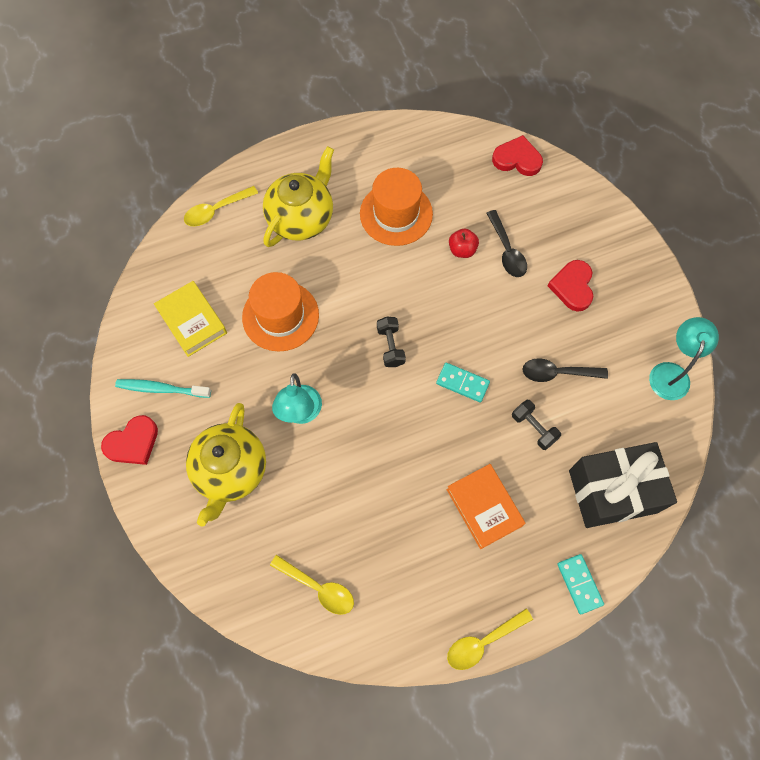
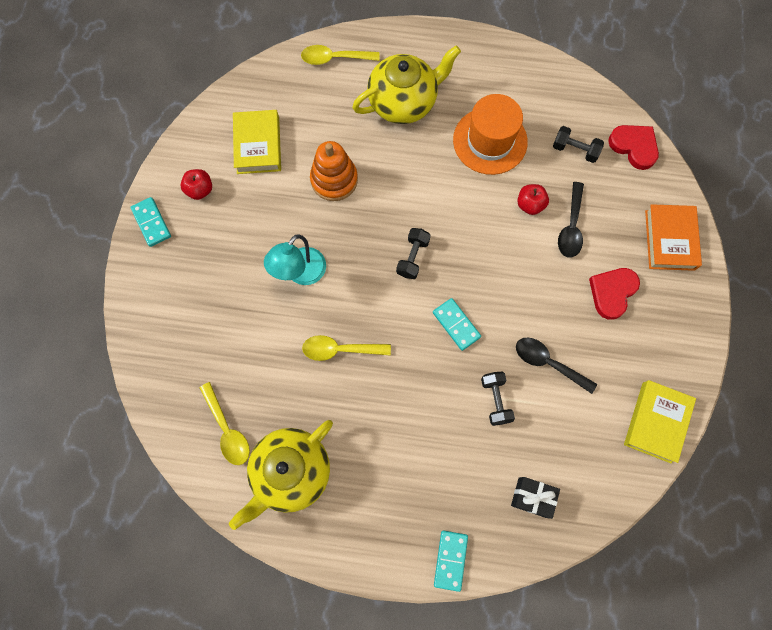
camera: 30 degrees right, 5 degrees up
(133, 443) = (151, 223): red heart -> turquoise domino
(161, 389) = (200, 190): turquoise toothbrush -> red apple
(230, 471) = (214, 290): yellow teapot -> yellow teapot (290, 472)
(280, 316) = (334, 180): orange hat -> orange stacking toy
(471, 186) = (575, 150): none -> black dumbbell
(482, 642) = (335, 558): yellow spoon -> yellow spoon (340, 349)
(484, 507) = (408, 444): orange book -> orange book (670, 240)
(612, 491) = (532, 497): black gift -> black gift, size x0.47
(671, 373) = (656, 422): turquoise lamp -> yellow book

